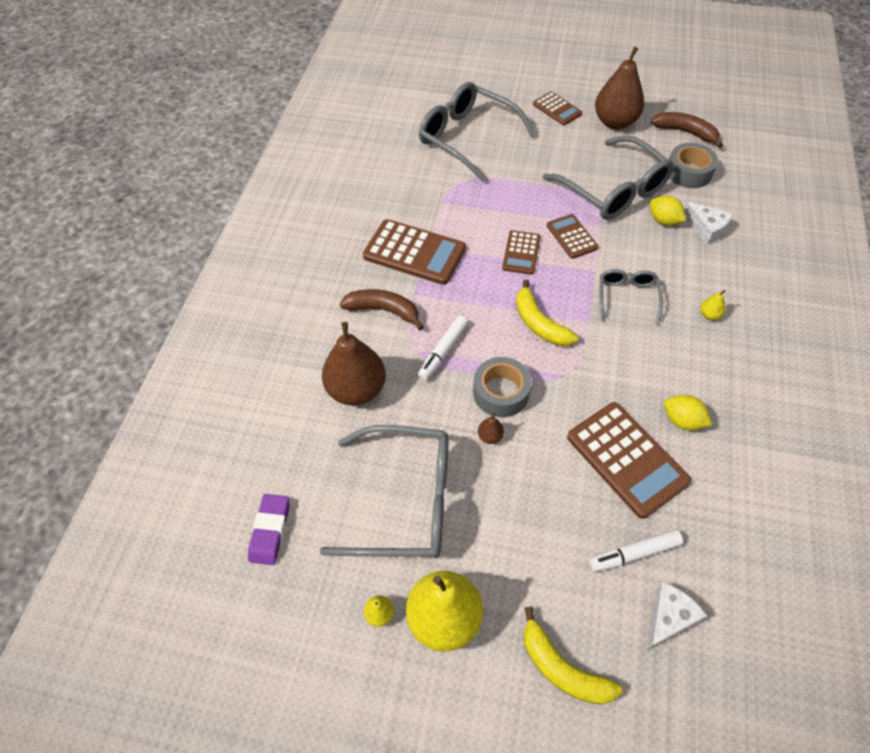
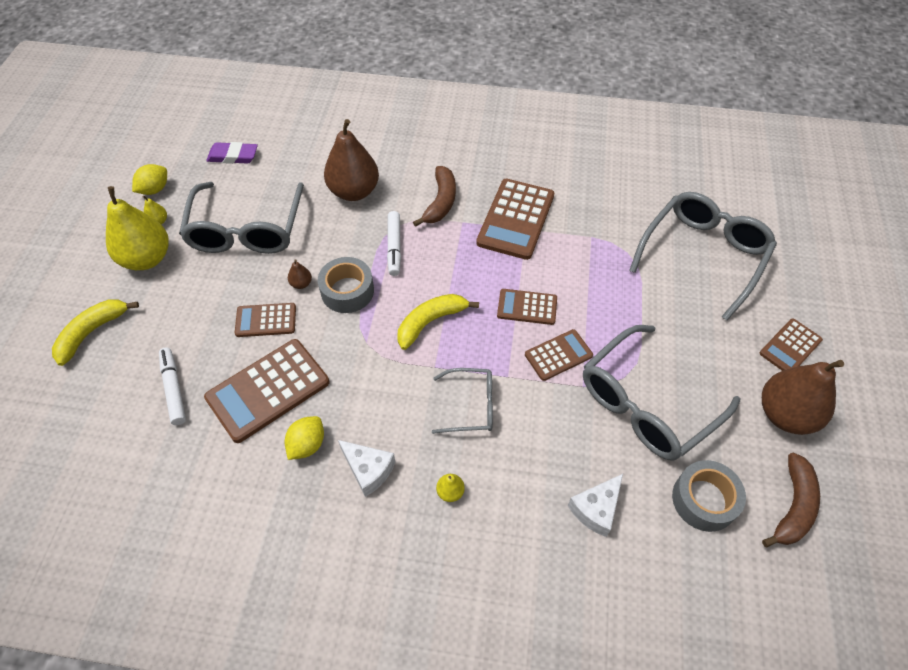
camera: 85 degrees right, 0 degrees up
(443, 351) = (394, 247): white marker -> white marker turned 120 degrees counterclockwise
(540, 468) = (266, 320): none -> brown calculator
(663, 221) = (602, 457): yellow lemon -> yellow lemon (154, 189)
(668, 618) = (112, 411): white cheese -> white cheese (368, 470)

